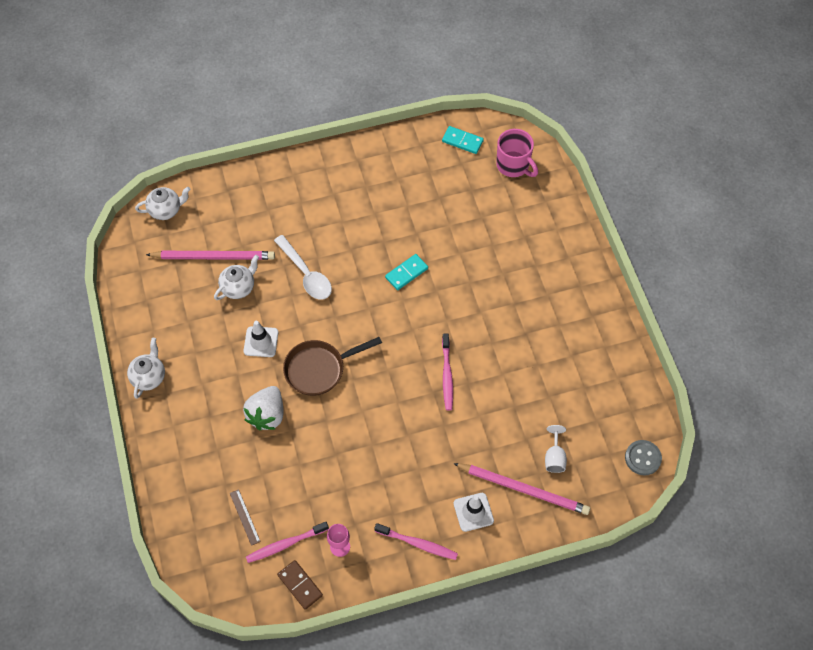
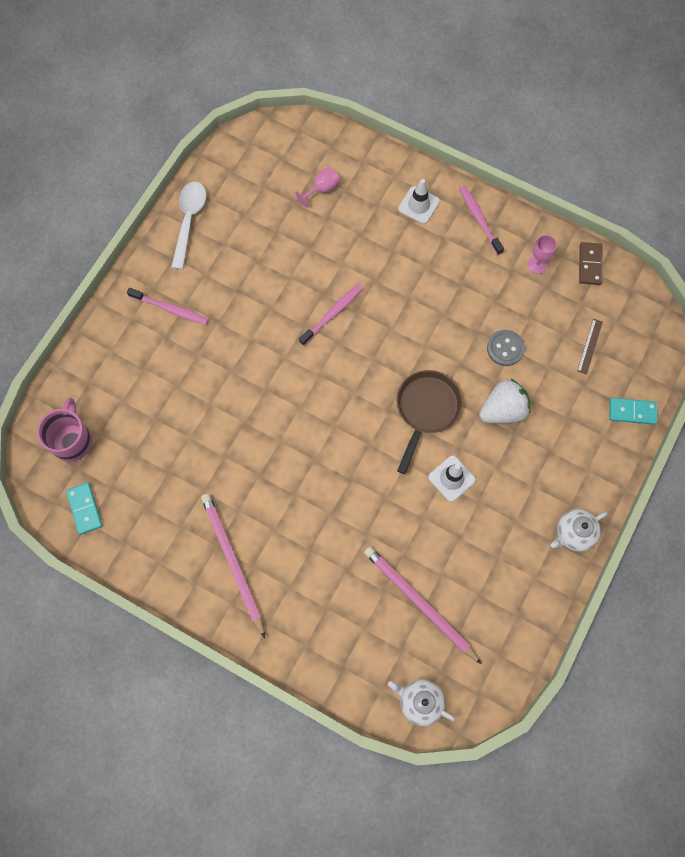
camera: 135 degrees left, 10 degrees up
(238, 287) = (424, 549): white teapot -> none
(285, 544) = (576, 300): pink toothbrush -> pink toothbrush (170, 309)
(306, 274) = (355, 507): white spoon -> white spoon (189, 221)
(319, 369) = (426, 410): brown pan -> brown pan turned 90 degrees counterclockwise
(406, 273) = (272, 427): turquoise domino -> turquoise domino (632, 412)
(523, 489) = (367, 188): pink pencil -> pink pencil (232, 562)
(554, 457) = (322, 189): white goblet -> pink goblet
(642, 458) = (263, 136): grey button -> grey button (505, 348)

